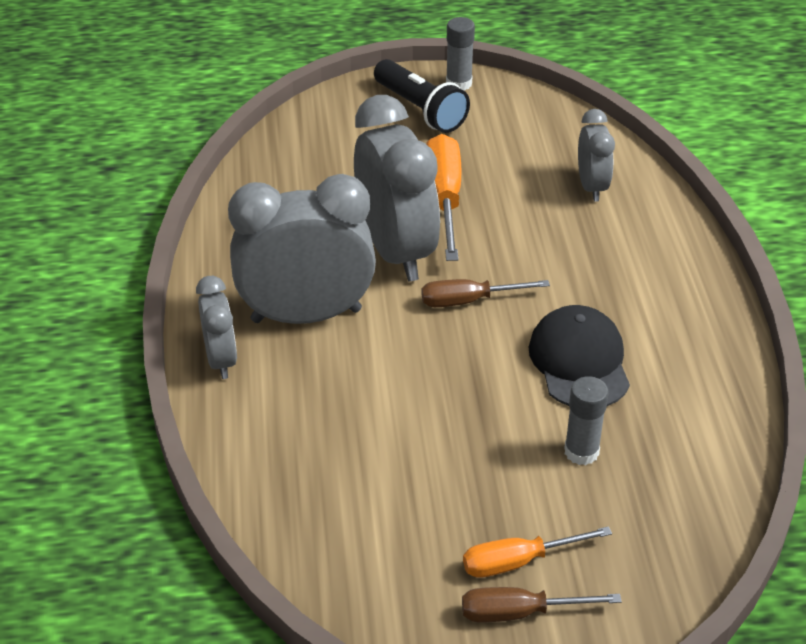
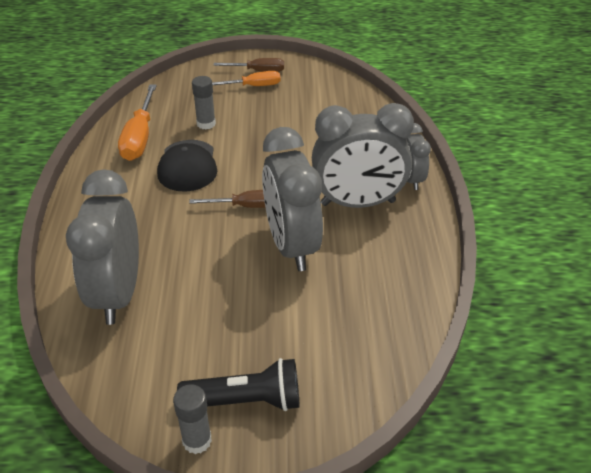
camera: 175 degrees left, 0 degrees up
(420, 110) = (246, 400): black flashlight -> black flashlight turned 120 degrees clockwise
(444, 198) = (245, 290): orange screwdriver -> orange screwdriver (140, 137)
(592, 187) = (118, 294): grey clock -> grey clock, size x1.91

